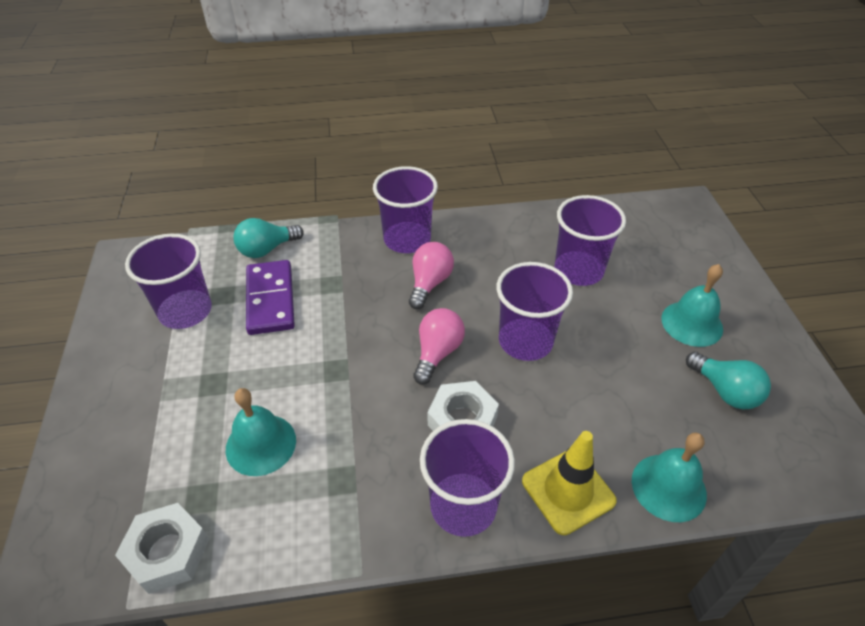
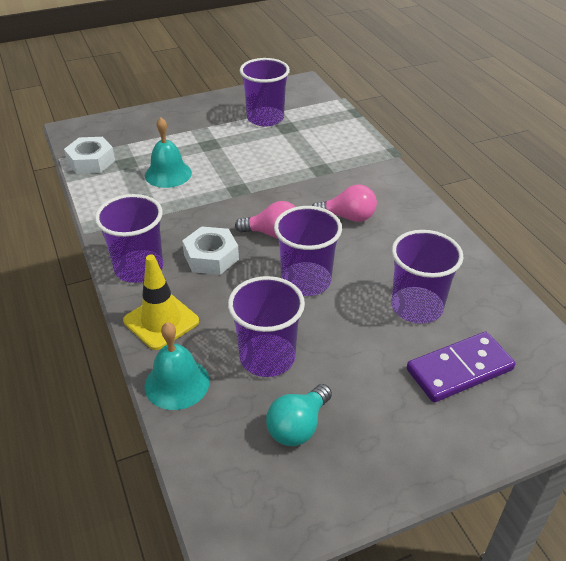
camera: 75 degrees right, 5 degrees down
(266, 249) = (342, 133): turquoise light bulb -> none
(270, 300) = (291, 147): purple domino -> purple domino (459, 369)
(407, 239) = (394, 196): purple cup -> purple cup (267, 357)
(692, 323) = (383, 399): turquoise bell -> none

